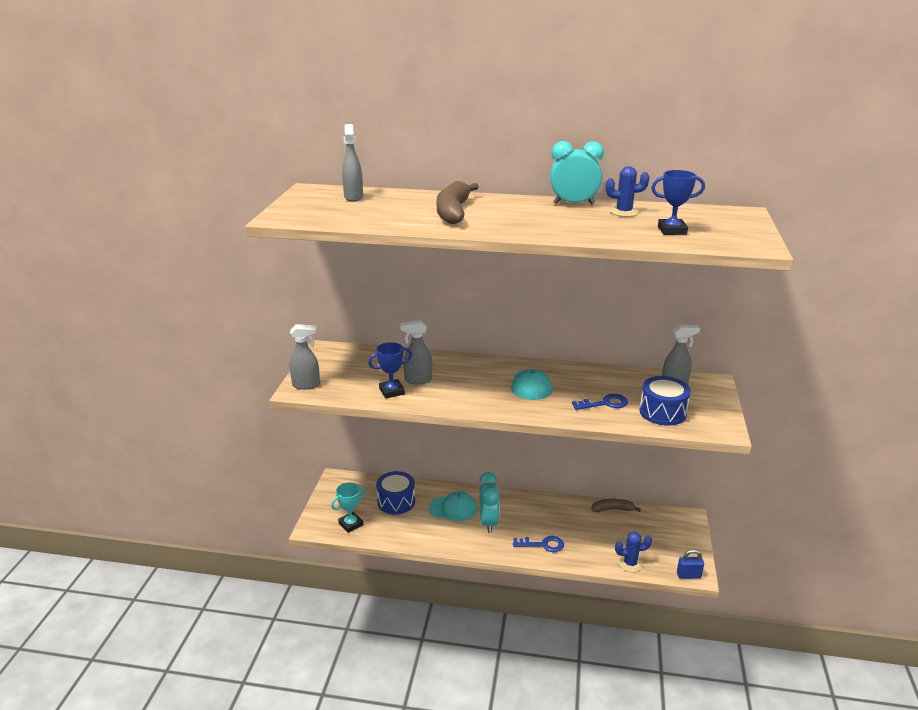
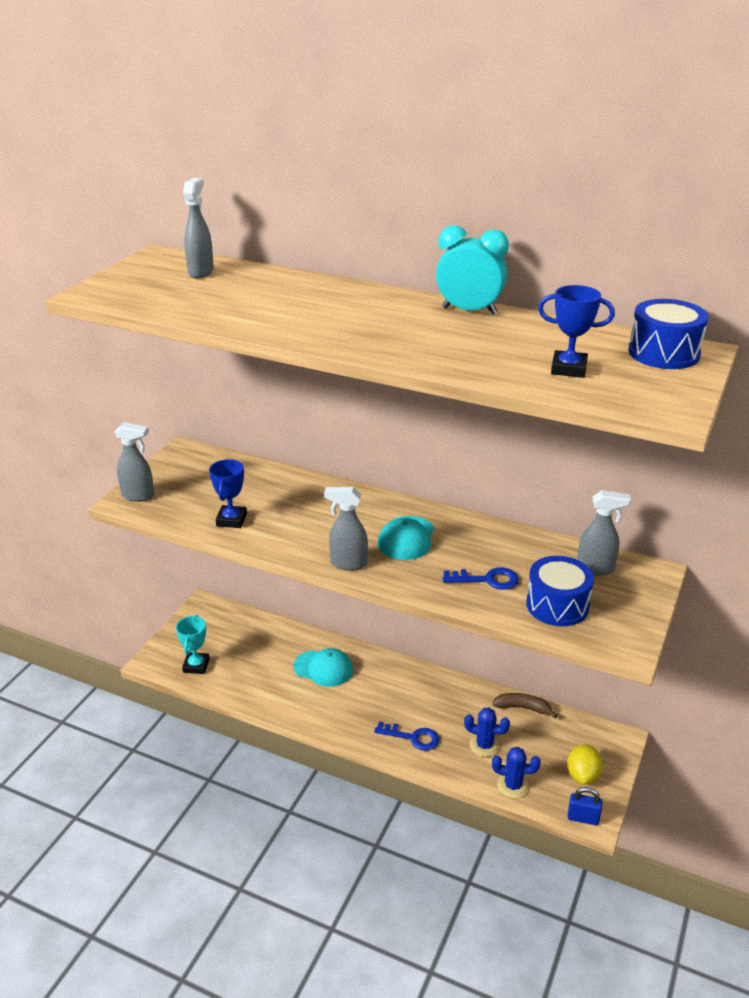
camera: 15 degrees right, 5 degrees up
(351, 524) = (196, 665): turquoise trophy -> turquoise trophy turned 60 degrees counterclockwise
(391, 391) = (231, 520): blue trophy -> blue trophy turned 75 degrees counterclockwise
(396, 501) = (260, 647): blue drum -> blue drum (664, 353)
(417, 380) = (270, 509): grey spray bottle -> grey spray bottle (348, 563)
(453, 212) = (304, 307): brown banana -> none
(488, 522) = (358, 695): turquoise clock -> none
(624, 212) = (526, 331): blue cactus -> blue cactus (484, 745)
(675, 547) = (582, 775): none -> yellow lemon

